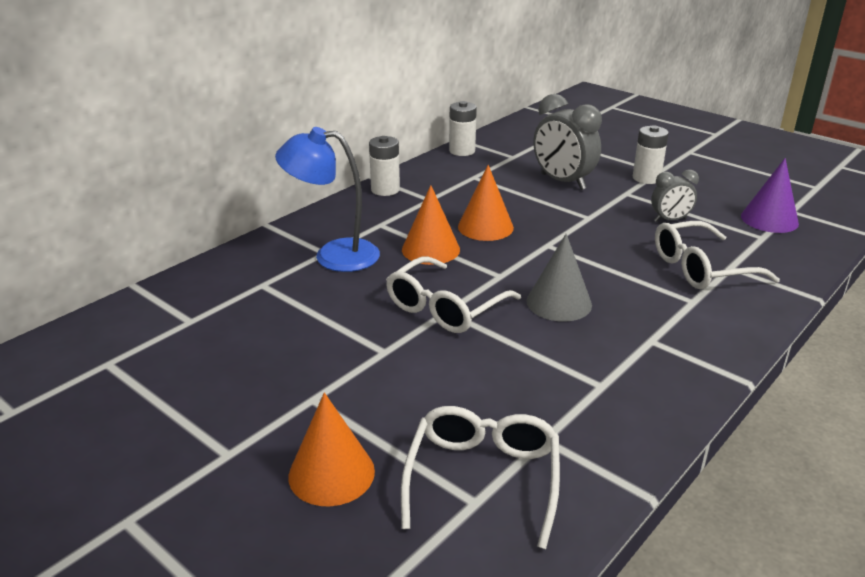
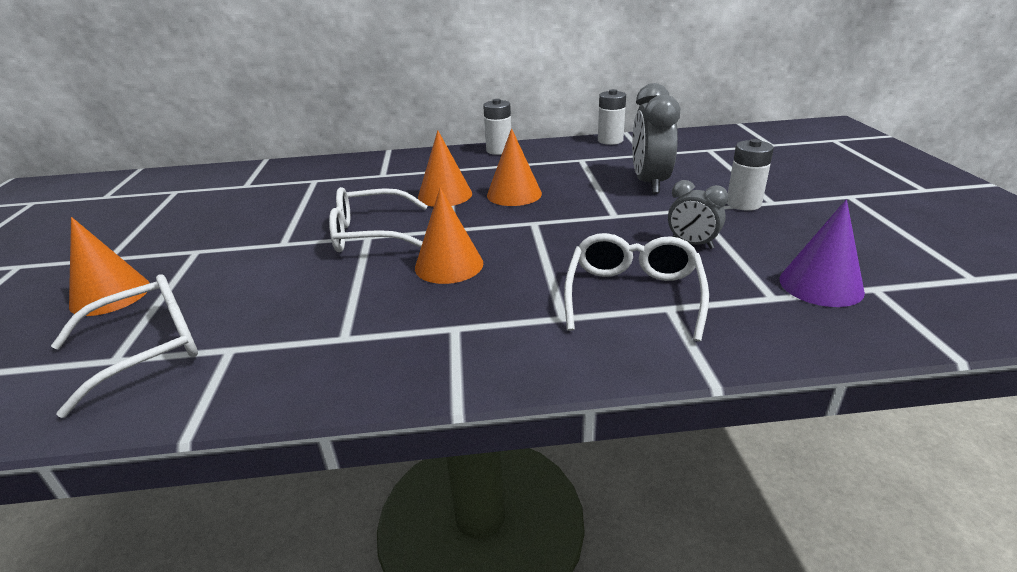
camera: 45 degrees right, 0 degrees up
(333, 255) = (383, 178): blue lamp -> none
(559, 303) = (449, 265): grey cone -> orange cone
(701, 268) = (633, 295): white glasses -> white glasses turned 75 degrees clockwise

